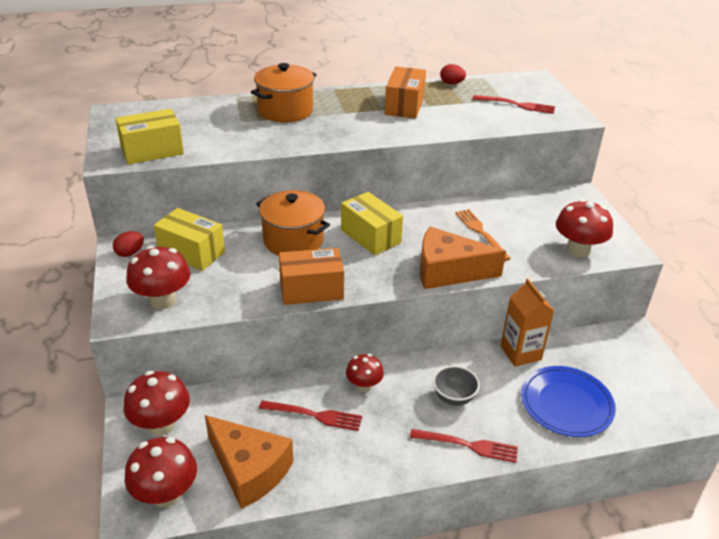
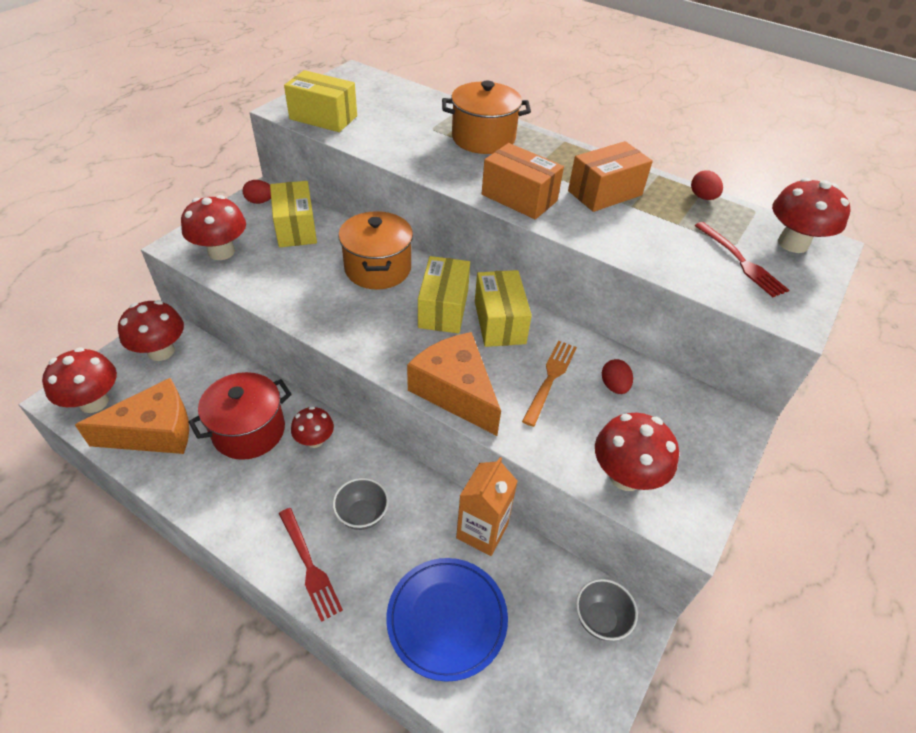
camera: 45 degrees right, 10 degrees up
(249, 470) = (154, 431): orange cheese -> orange cheese turned 105 degrees counterclockwise
(311, 290) = (323, 320): orange box -> orange box (519, 198)
(314, 415) = (249, 431): red fork -> red pot
(411, 223) = (499, 322): none -> yellow box
(512, 215) = (614, 386): none -> red egg
(522, 85) = (793, 243): none -> red mushroom
(621, 344) = (600, 619): none -> grey bowl

